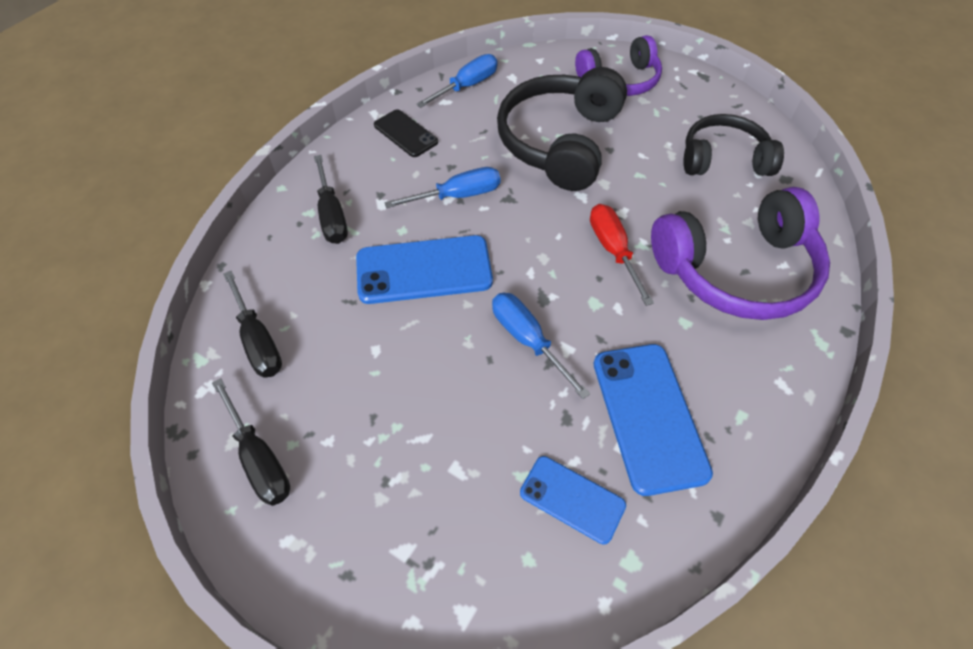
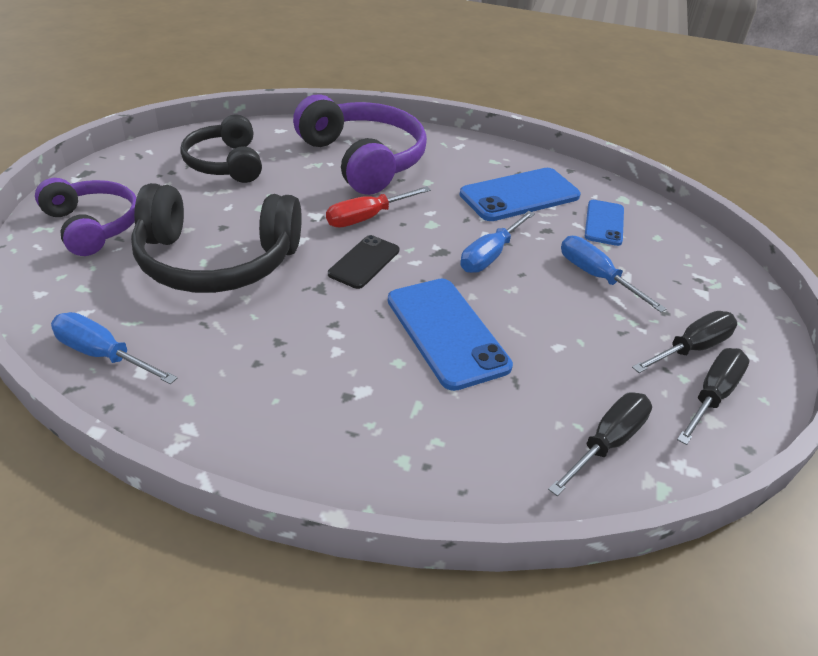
camera: 110 degrees left, 15 degrees down
(332, 216) = (401, 434): black screwdriver -> black screwdriver (692, 348)
(405, 133) = (220, 398): black phone -> black phone (364, 262)
(459, 195) = (327, 326): blue screwdriver -> blue screwdriver (595, 276)

